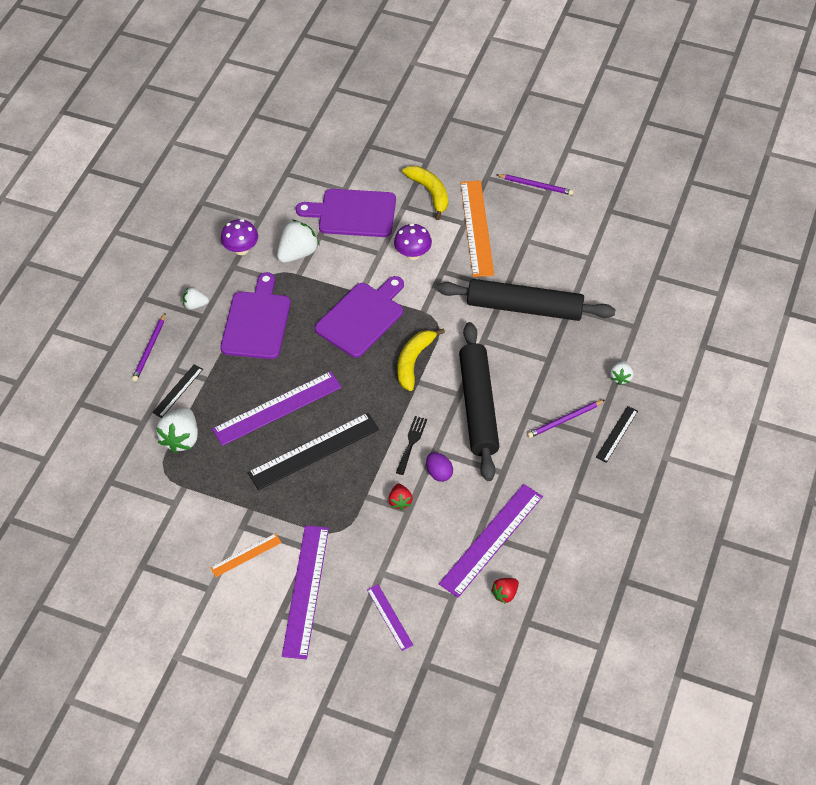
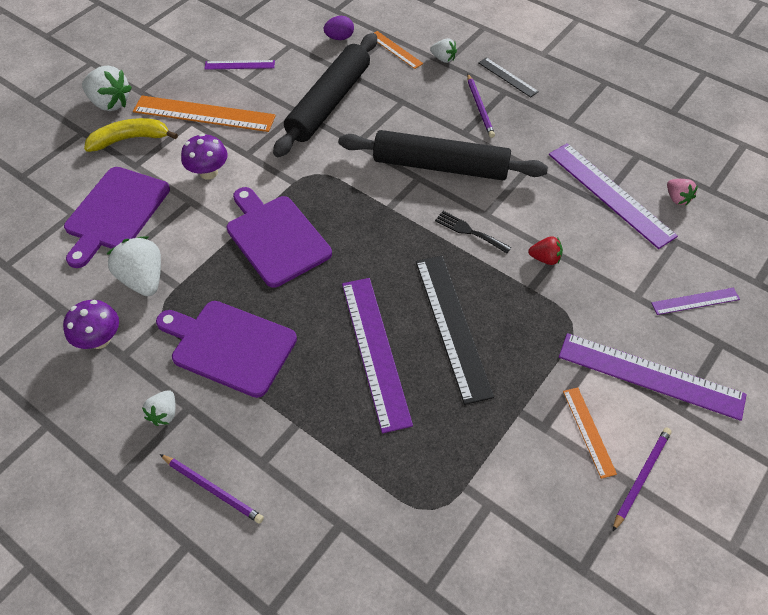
camera: 75 degrees left, 0 degrees up
(178, 390) = (301, 464): black ruler -> none
(181, 438) = (384, 475): white strawberry -> white strawberry (110, 103)
(414, 361) = (359, 205): yellow banana -> none
(439, 473) = (516, 217): purple egg -> purple egg (339, 38)
(505, 594) = (677, 198): red strawberry -> pink strawberry
(535, 185) = (176, 58): purple pencil -> purple pencil (641, 477)
(546, 231) = (239, 65): none -> purple ruler
(617, 337) = (395, 49): none -> orange ruler

